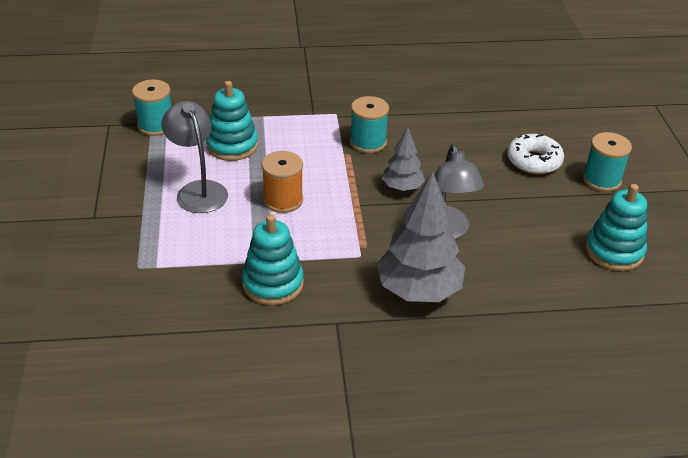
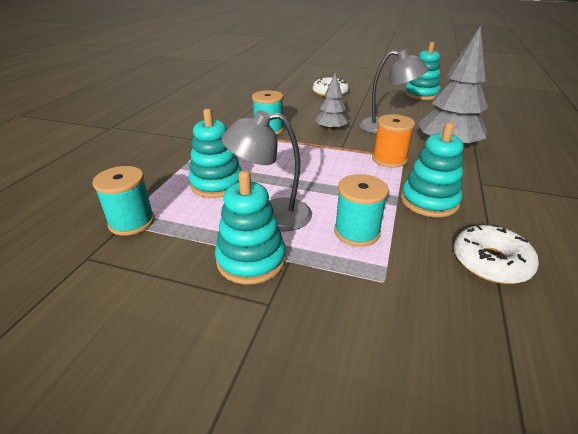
camera: 65 degrees left, 5 degrees down
(136, 196) = (251, 260): none -> turquoise stacking toy
(187, 328) = (490, 262): none -> white donut
(283, 200) = (317, 175): orange spool -> orange spool (389, 159)
(601, 180) = (358, 84): turquoise spool -> turquoise spool (357, 232)

